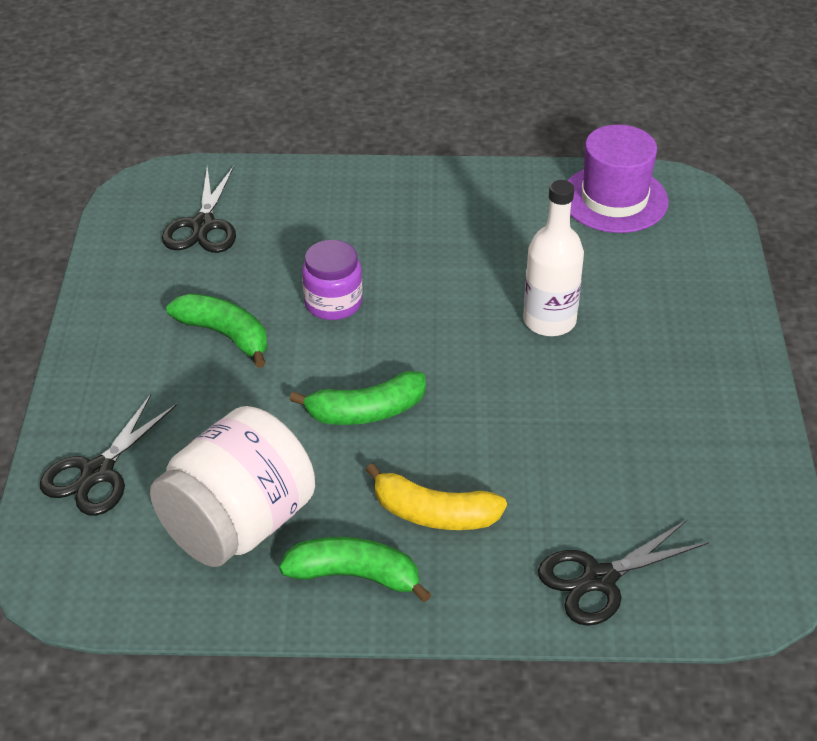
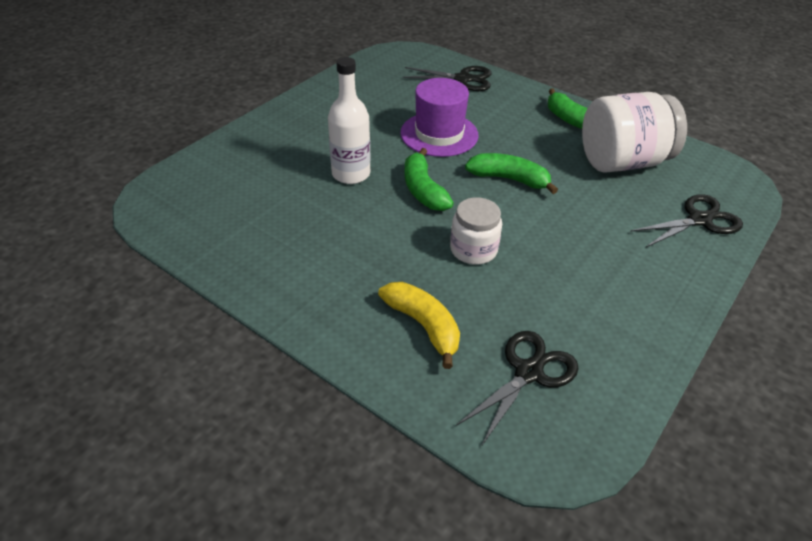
camera: 145 degrees left, 0 degrees up
(225, 335) = (569, 265): green banana -> green banana (423, 190)
(333, 303) = (473, 250): purple jar -> white jar
(434, 513) = (514, 125): yellow banana -> yellow banana (423, 326)
(614, 199) = (200, 223): purple hat -> purple hat (439, 134)

